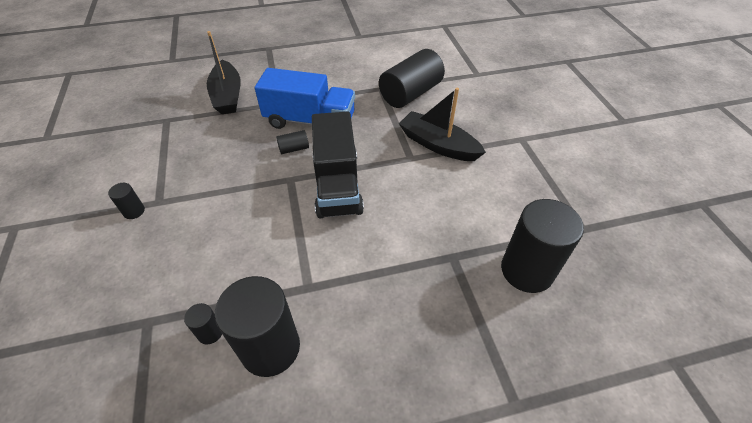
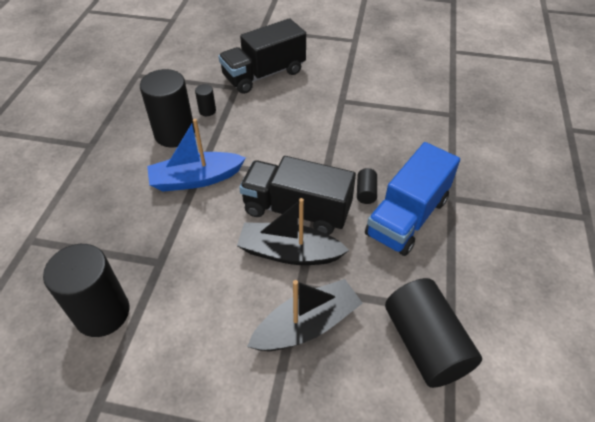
camera: 115 degrees right, 0 degrees up
(110, 300) = (264, 74): none -> black truck
(134, 211) = (338, 88): black cylinder -> none
(227, 96) = (480, 161): black boat -> black boat (289, 252)
(338, 281) = (196, 179): none -> blue boat

